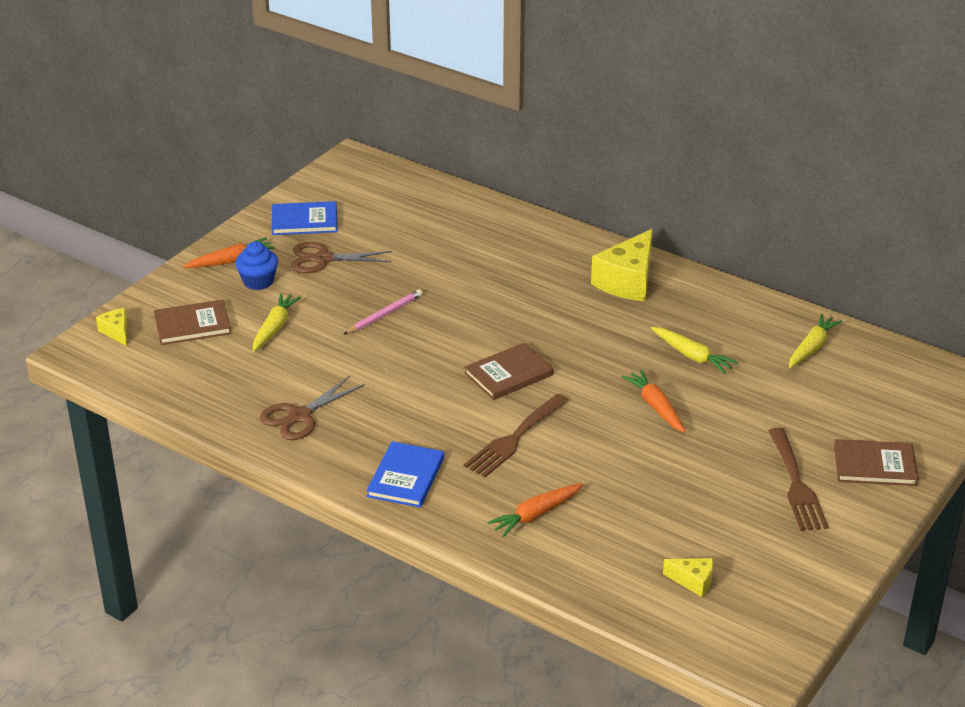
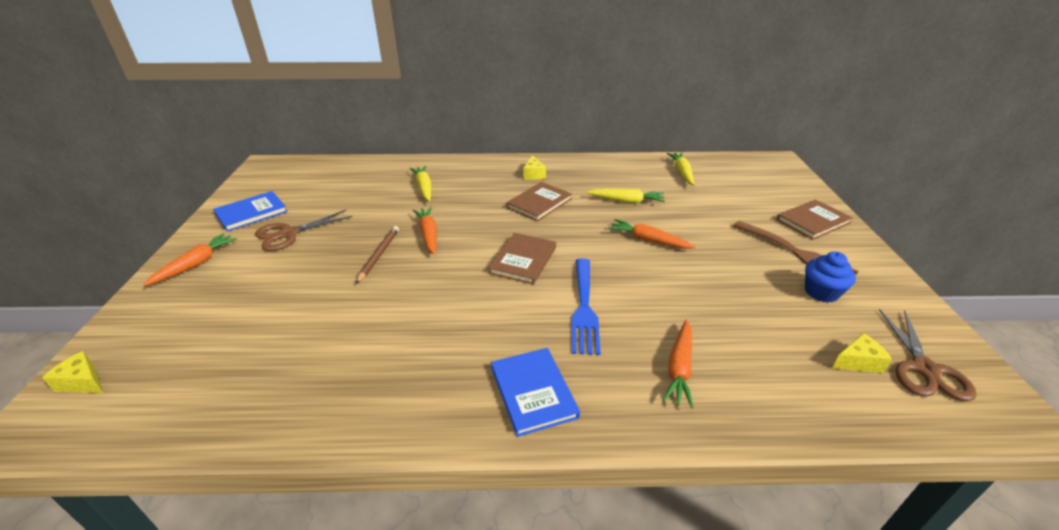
camera: 35 degrees left, 0 degrees up
(192, 325) = (183, 336): brown book -> brown book (539, 203)
(258, 281) = (236, 271): blue cupcake -> blue cupcake (821, 292)
(275, 327) = (280, 304): yellow carrot -> yellow carrot (424, 187)
(300, 416) = (370, 380): brown scissors -> brown scissors (924, 369)
(384, 315) = (379, 255): pink pencil -> brown pencil
(446, 311) = (428, 234): none -> orange carrot
(514, 439) = (584, 308): brown fork -> blue fork
(628, 281) = (534, 174): yellow cheese -> yellow cheese, size x0.49

